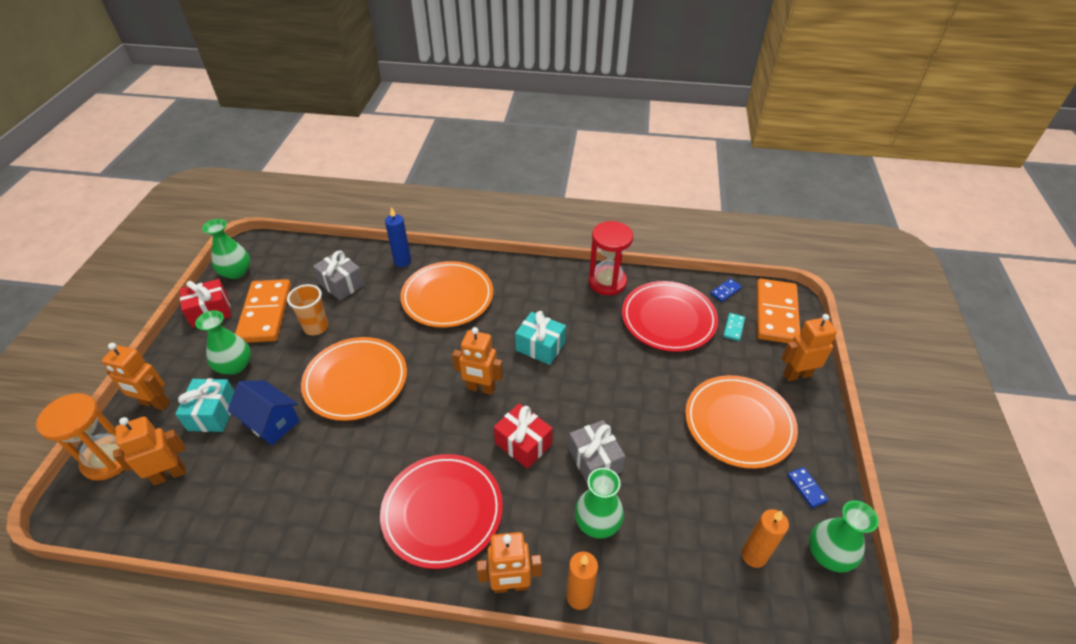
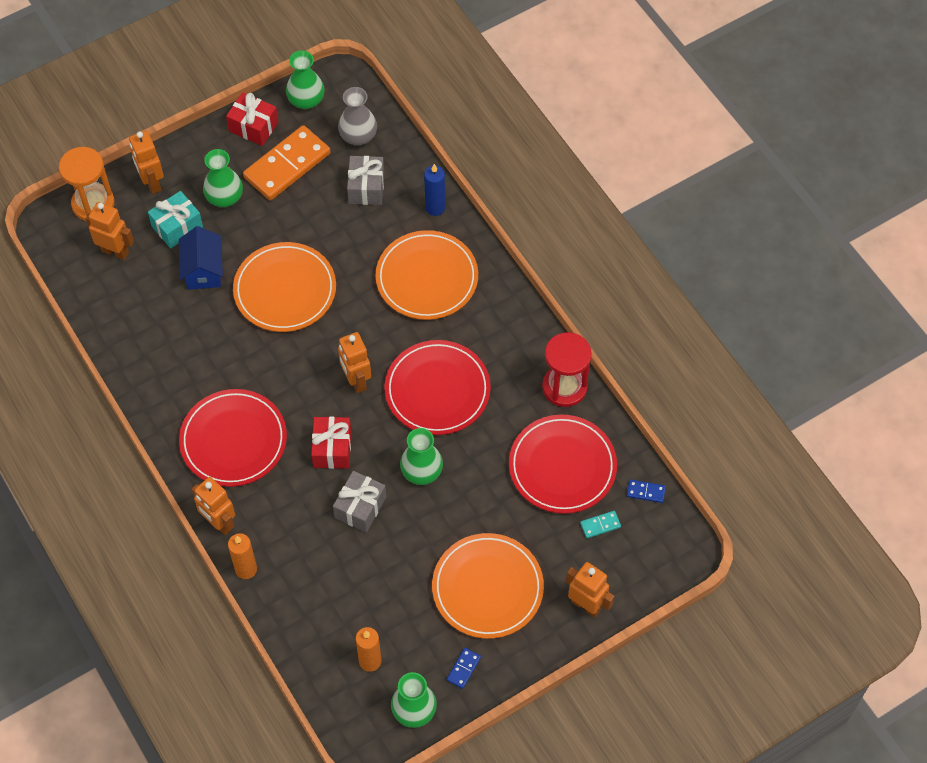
camera: 50 degrees right, 15 degrees up
(300, 264) = (358, 136): none -> grey vase
(316, 327) = (307, 214): orange cup -> none
(540, 346) = (437, 390): turquoise gift -> red plate
(597, 522) = (310, 544): green vase -> green vase (421, 471)
(775, 313) = (653, 550): orange domino -> none

